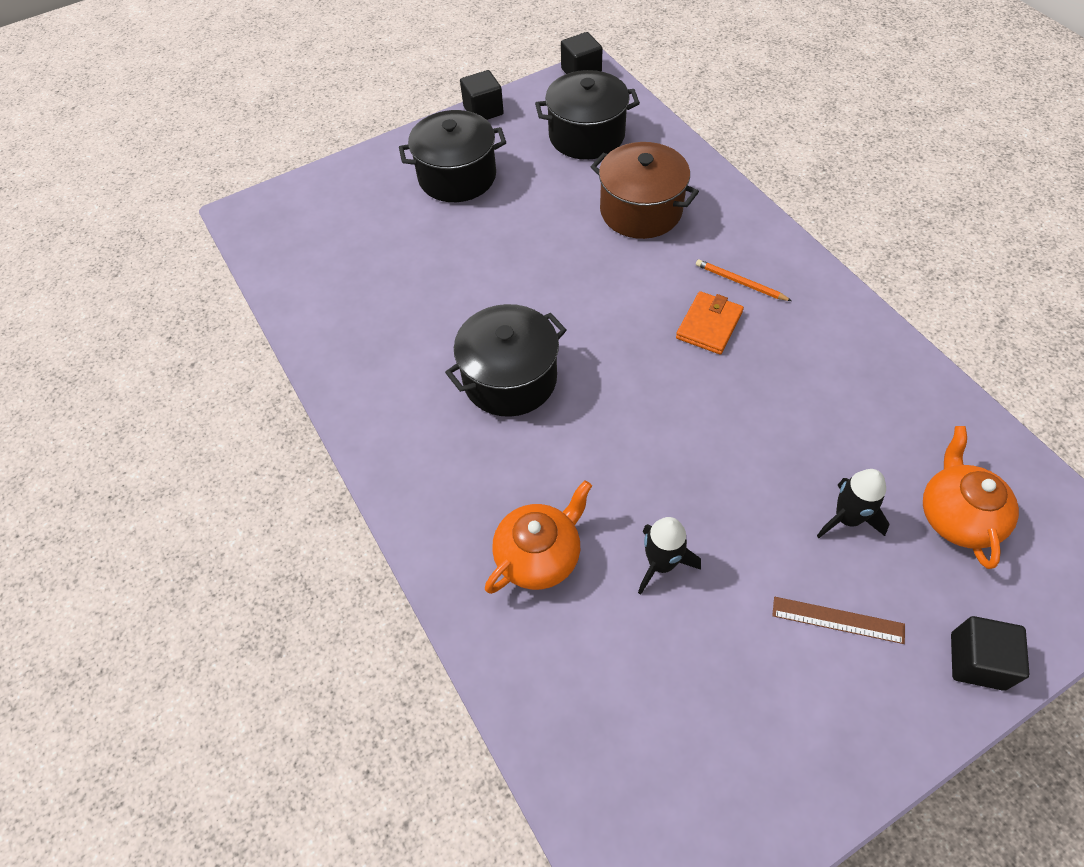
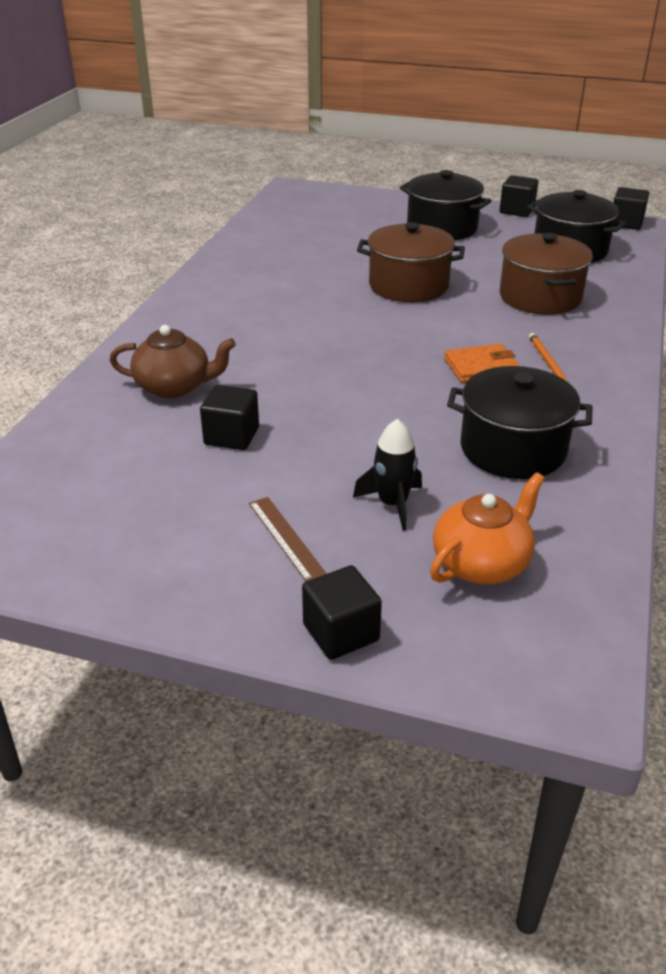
camera: 45 degrees right, 20 degrees down
(510, 379) = (303, 316): black pot -> black pot (513, 449)
(534, 273) = (408, 286): none -> brown pot
(539, 555) = (175, 387): orange teapot -> brown teapot
(661, 563) = (231, 436): black rocket -> black cube

